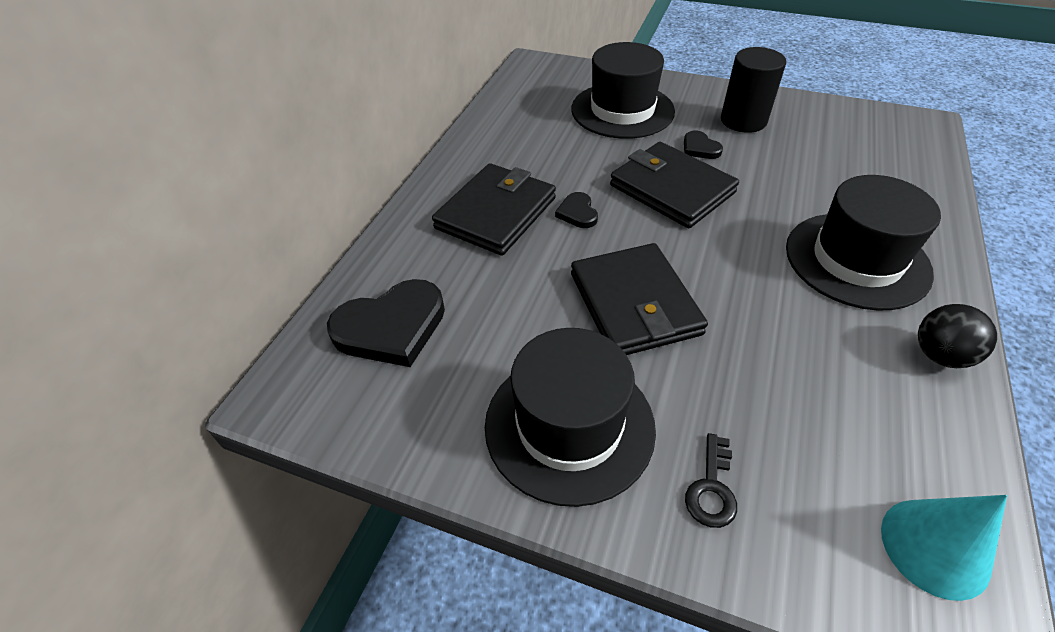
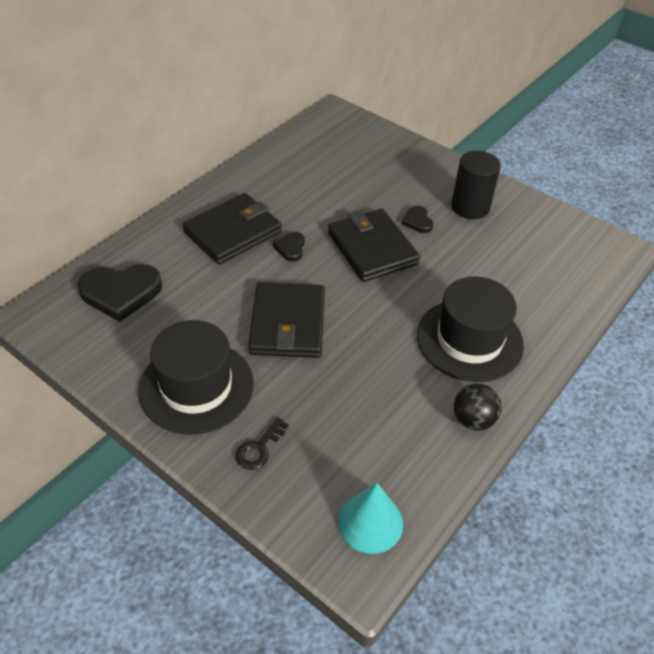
camera: 15 degrees right, 0 degrees up
(622, 110) = (379, 173): black hat -> none

